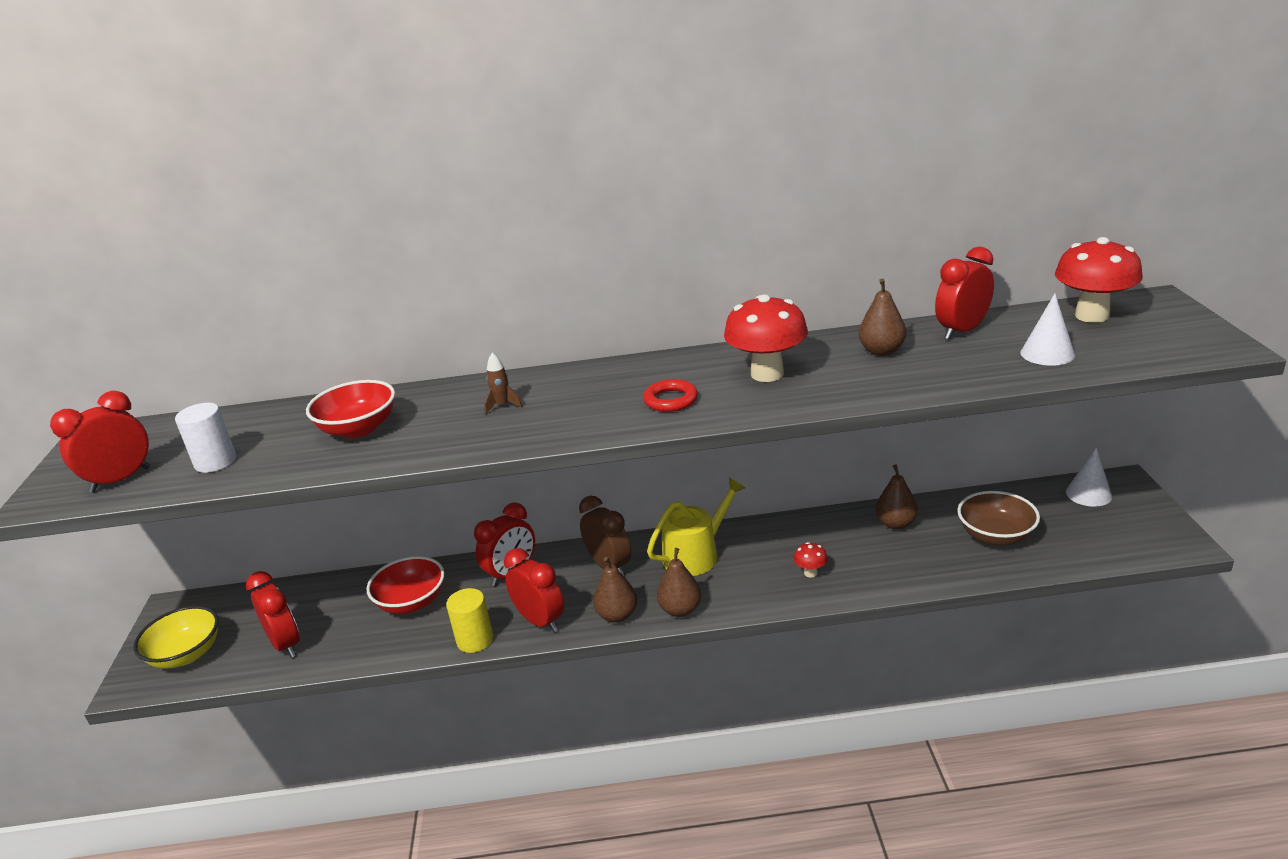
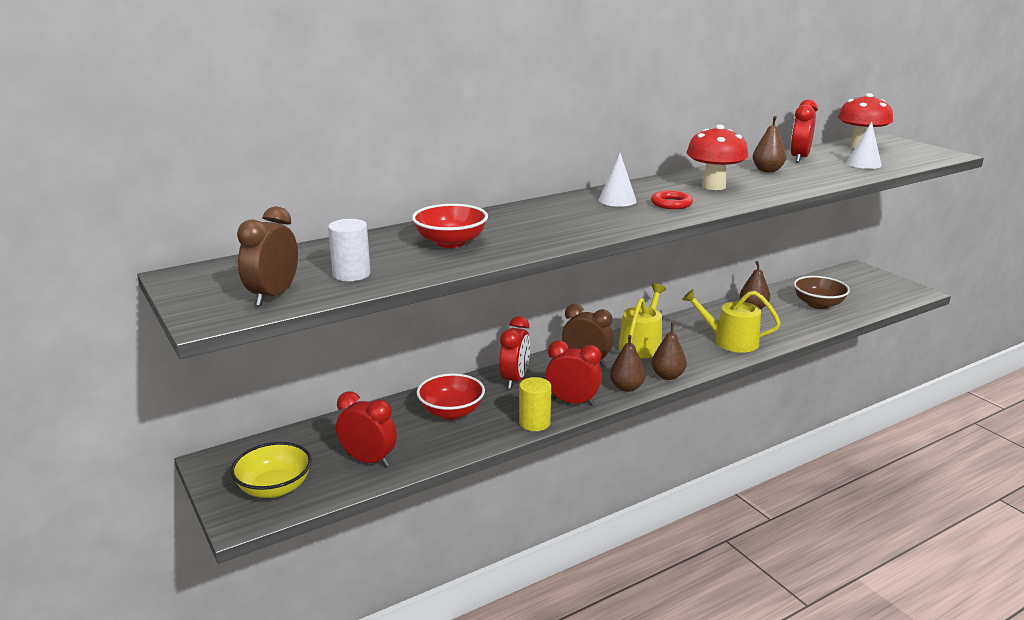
camera: 30 degrees left, 5 degrees down
(120, 480) = (273, 296): red clock -> brown clock
(502, 405) = (550, 218): brown rocket -> none
(810, 573) = (730, 341): red mushroom -> yellow watering can
(1088, 494) = (846, 276): white cone -> white cone (617, 200)

